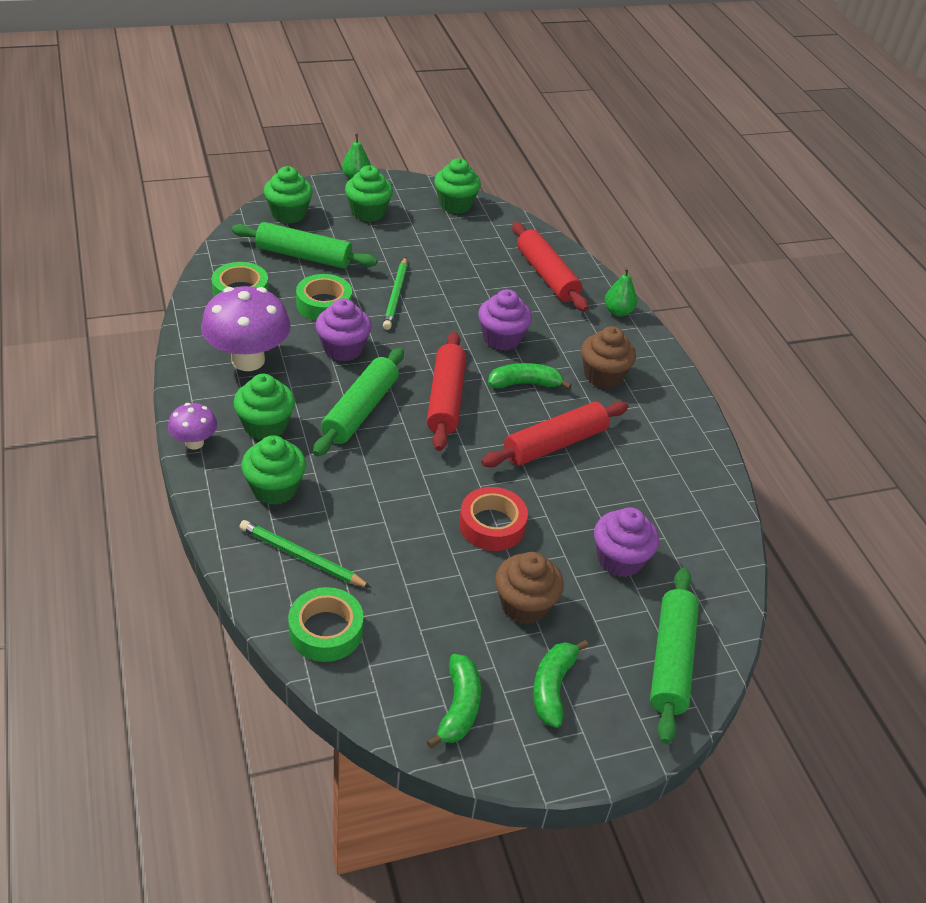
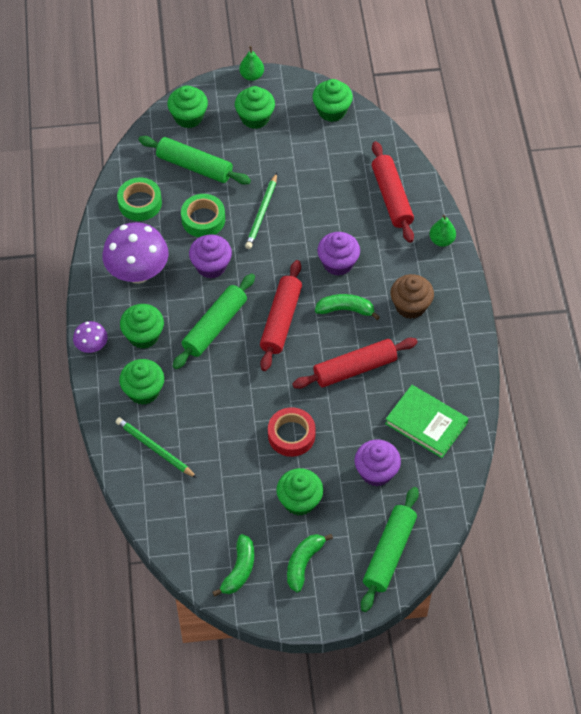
camera: 15 degrees right, 15 degrees up
(326, 631) = (163, 506): green tape -> none
(524, 605) = (299, 501): brown cupcake -> green cupcake
(666, 498) = (426, 423): none -> green book

